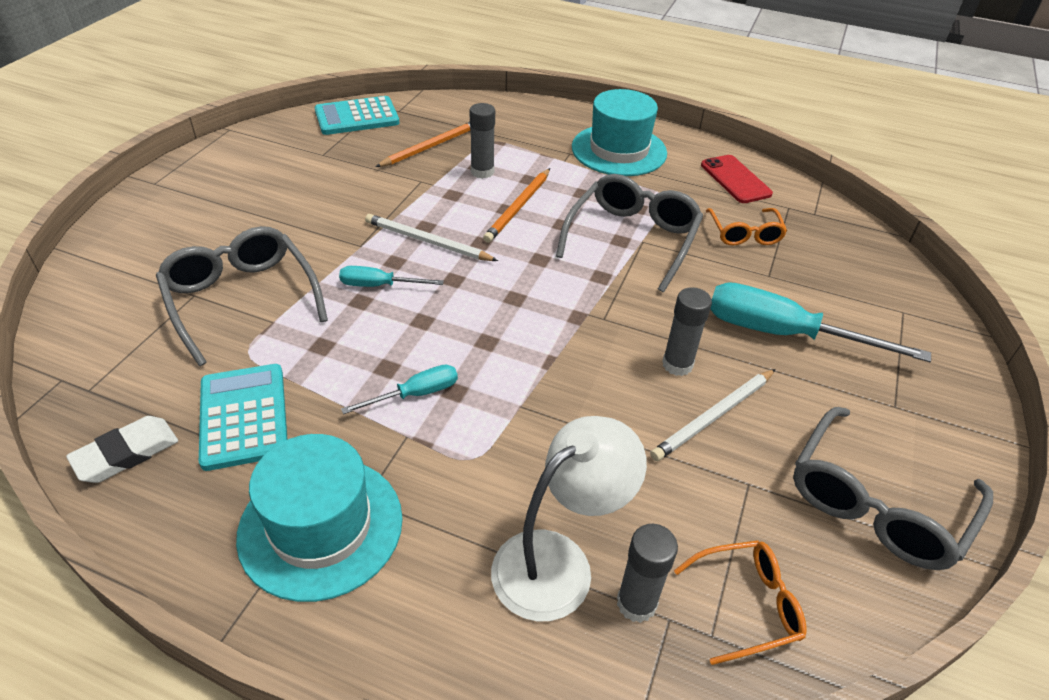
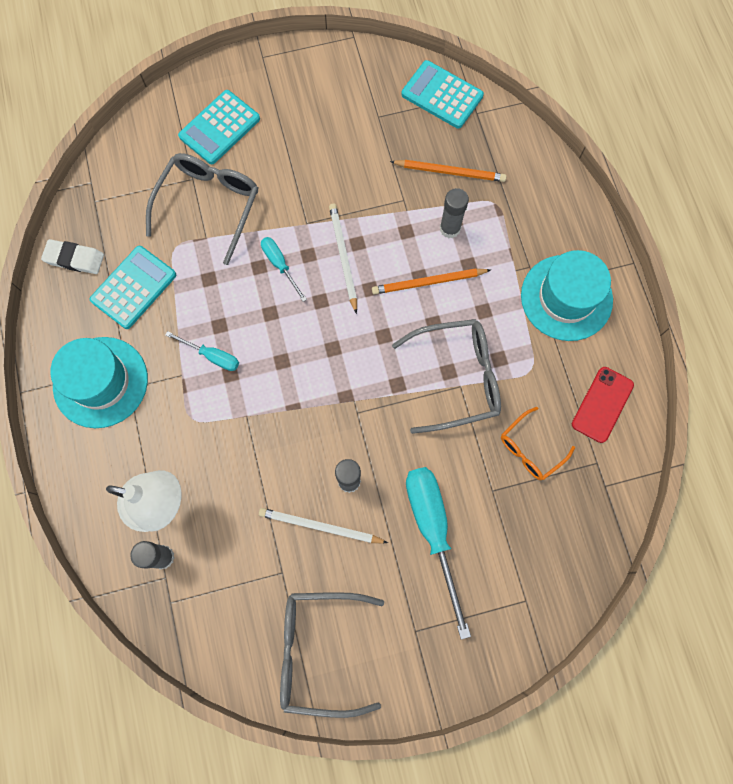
camera: 55 degrees right, 30 degrees up
(174, 246) = (219, 128): none -> turquoise calculator
(747, 604) = (199, 611): orange glasses -> none

